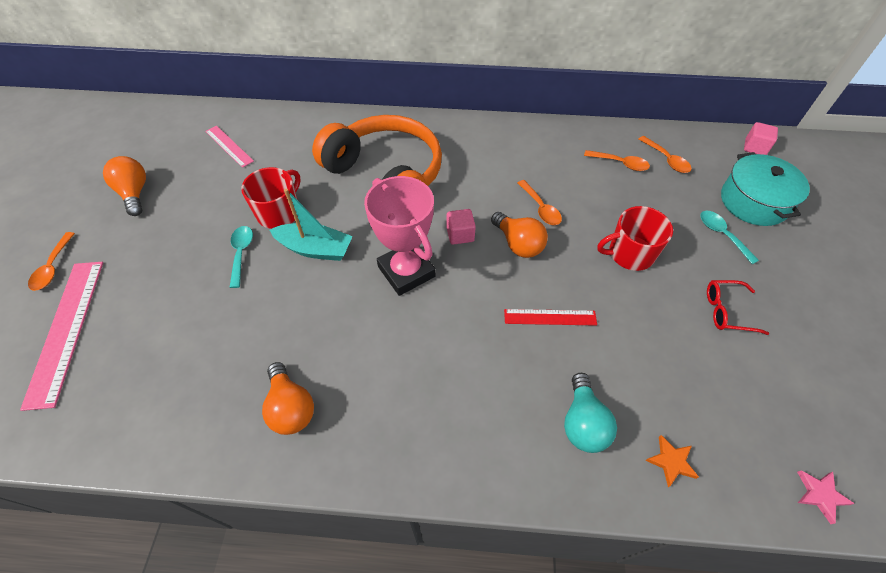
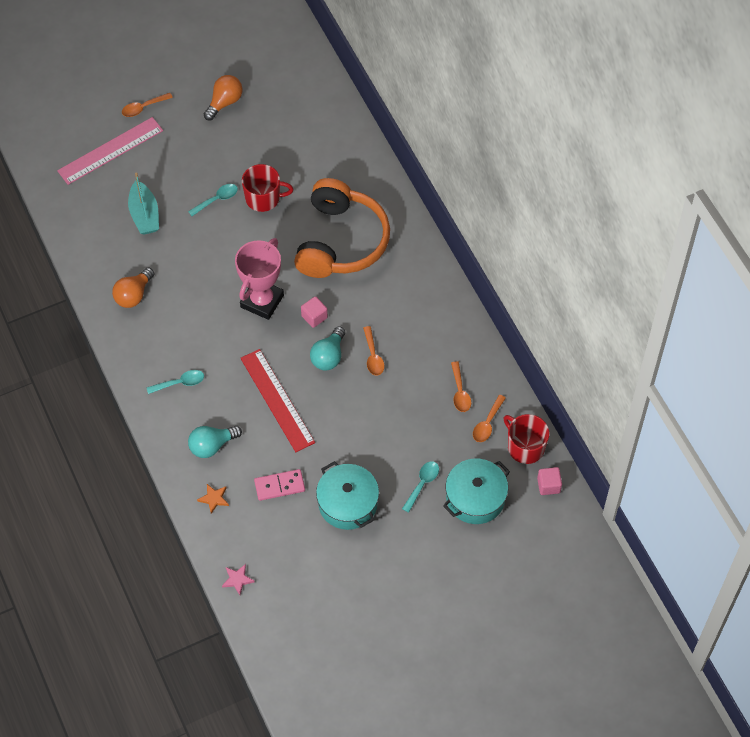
camera: 60 degrees right, 5 degrees up
(229, 146) = (304, 124): pink ruler -> none
(315, 249) = (247, 239): turquoise boat -> turquoise boat (144, 215)
(463, 415) = (180, 383): none -> turquoise spoon
(518, 244) = (328, 356): orange light bulb -> turquoise light bulb
(541, 208) = (373, 356): orange spoon -> orange spoon turned 45 degrees counterclockwise
(550, 317) = (277, 400): red ruler -> red ruler, size x1.78
(630, 253) = (364, 429): red mug -> red mug (525, 447)
(677, 371) = (279, 486): none -> pink domino
(727, 311) = (348, 503): red glasses -> turquoise pot

